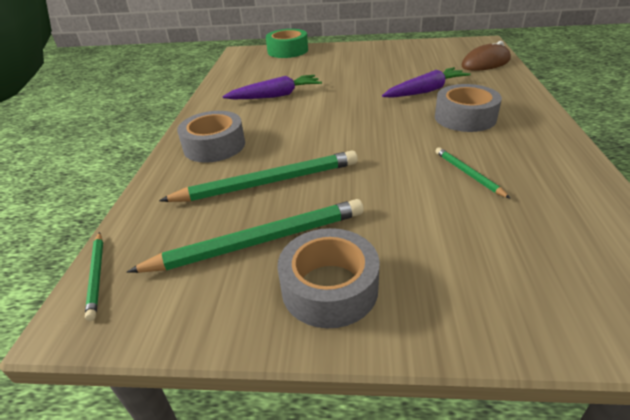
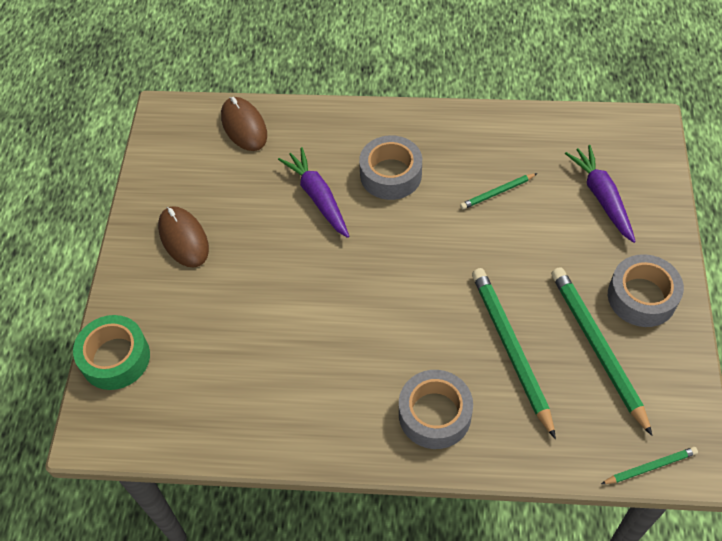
camera: 90 degrees left, 20 degrees up
(275, 96) = (301, 360): purple carrot -> purple carrot (601, 197)
(375, 56) = (183, 238): none -> brown mouse

